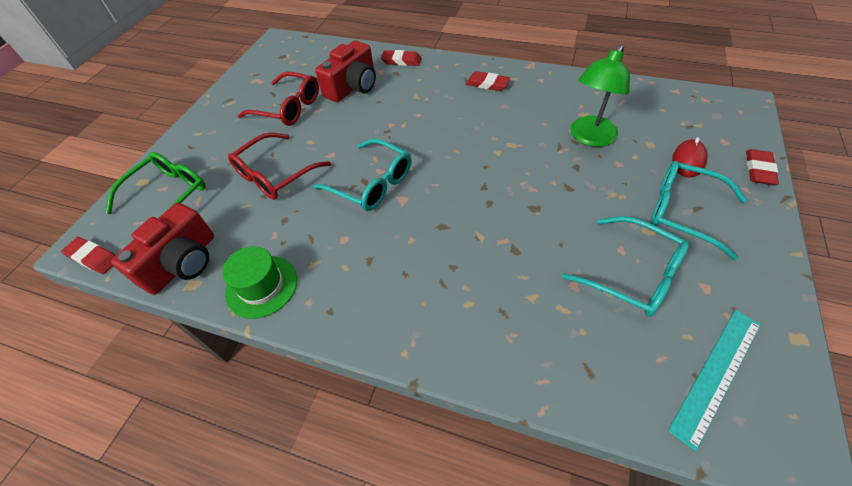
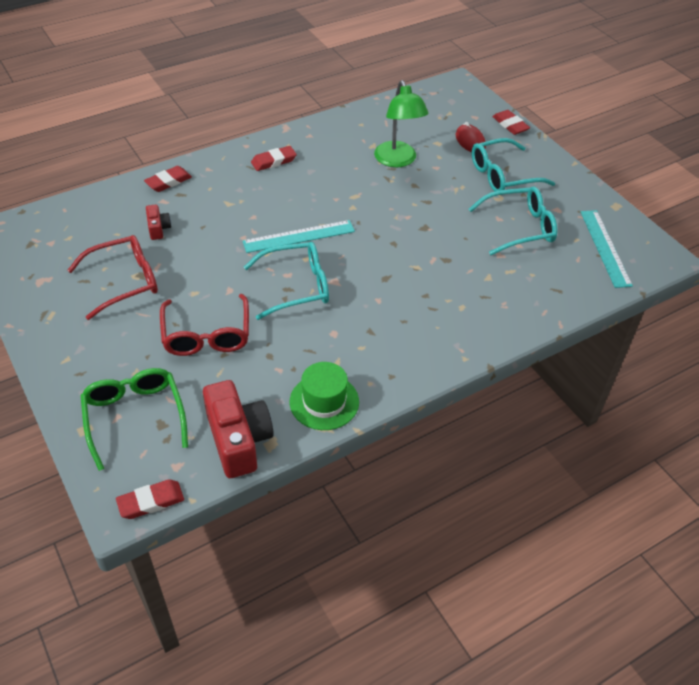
camera: 55 degrees left, 5 degrees down
(353, 87) = (158, 228): red camera -> red camera, size x0.49
(426, 148) = (299, 236): none -> turquoise ruler

